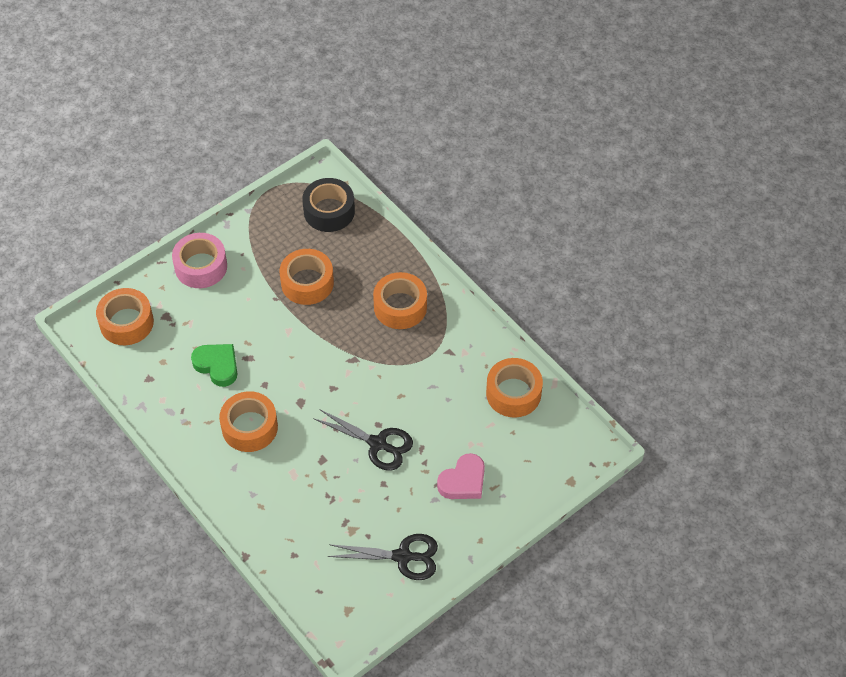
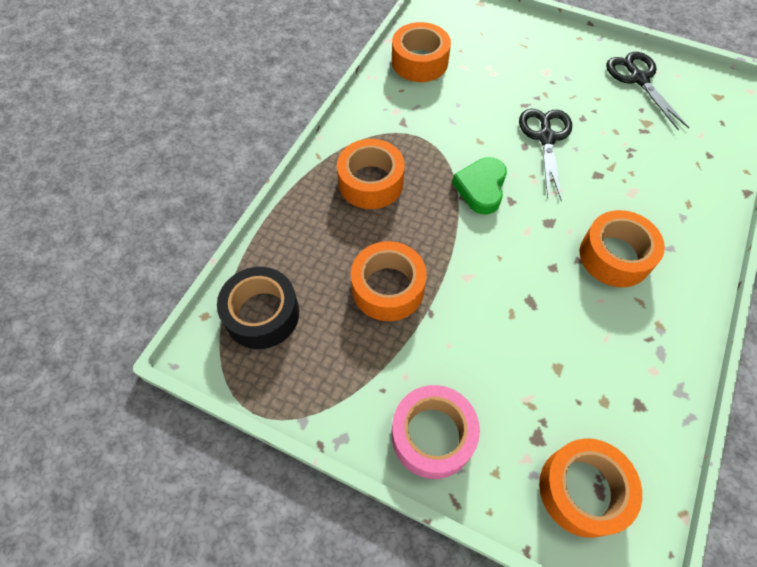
camera: 115 degrees left, 5 degrees up
(217, 366) = (565, 331): green heart -> green heart (481, 188)
(463, 481) = (534, 65): pink heart -> none

